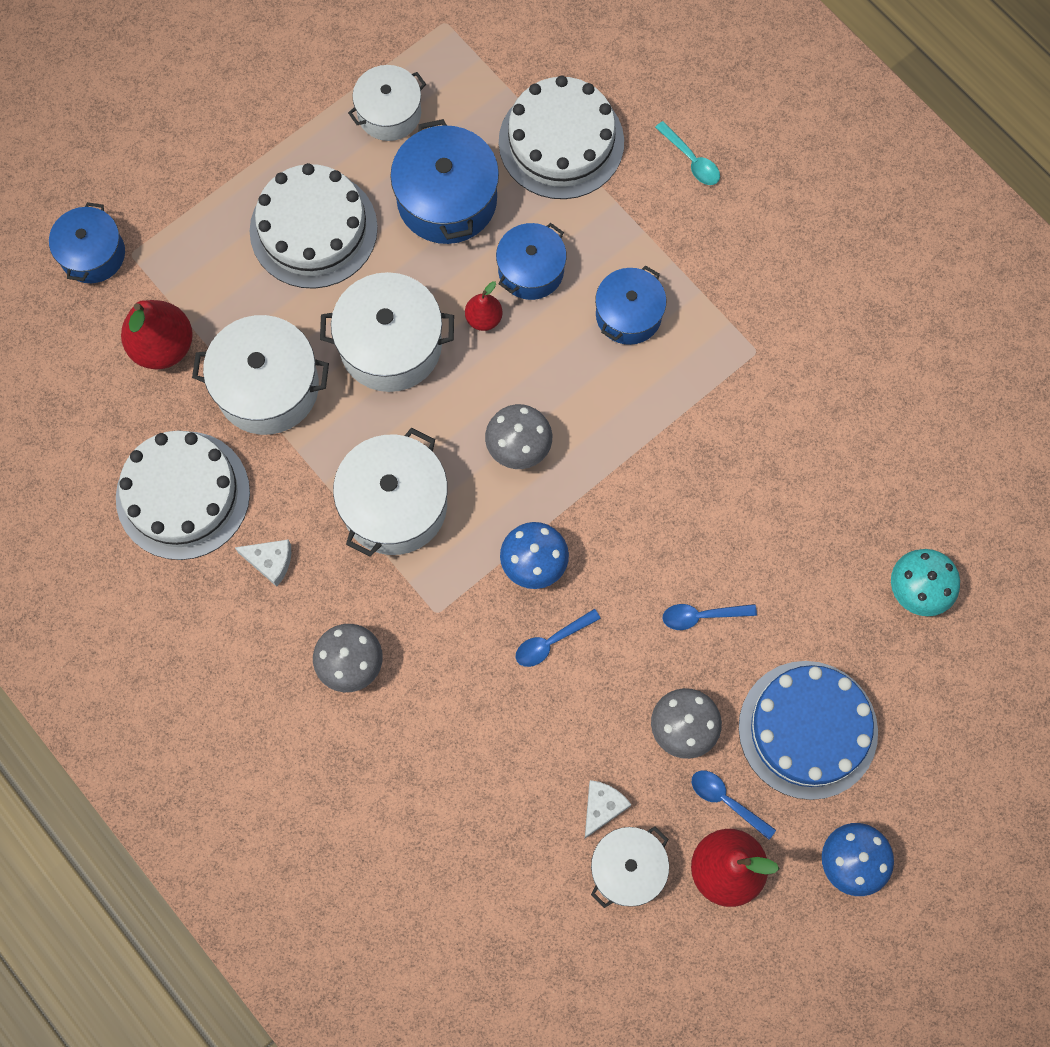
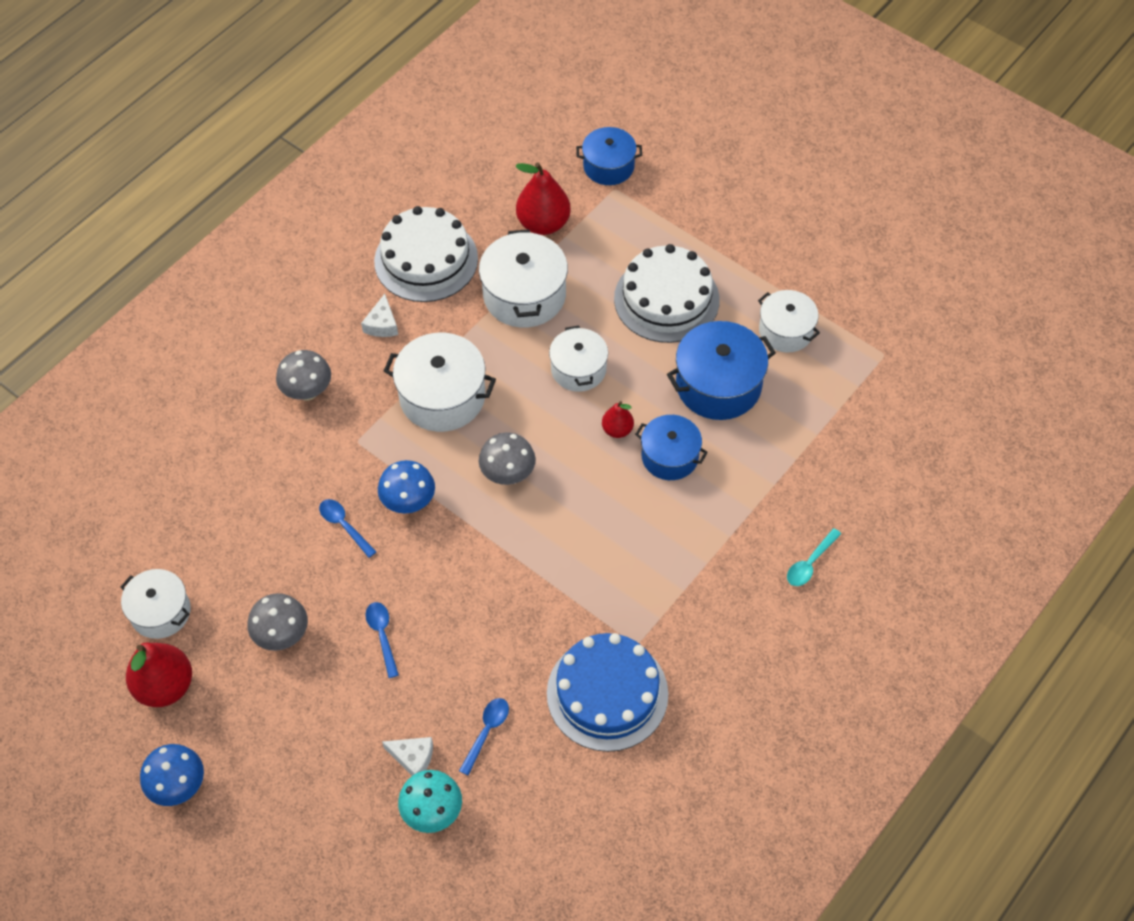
camera: 80 degrees right, 15 degrees down
(390, 345) = (578, 369): white pot -> white pot, size x0.65
(561, 142) = (797, 459): white cake -> none
(602, 807) = (210, 585): white cheese -> white cheese (413, 758)
(628, 314) = (647, 536): blue pot -> none
(726, 801) = (223, 678): blue spoon -> blue spoon (486, 732)
(808, 729) = (292, 735): blue cake -> blue cake (607, 693)

